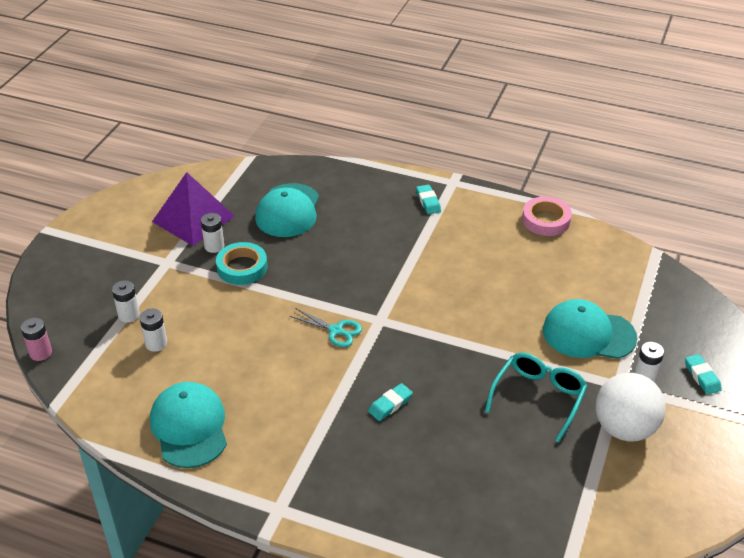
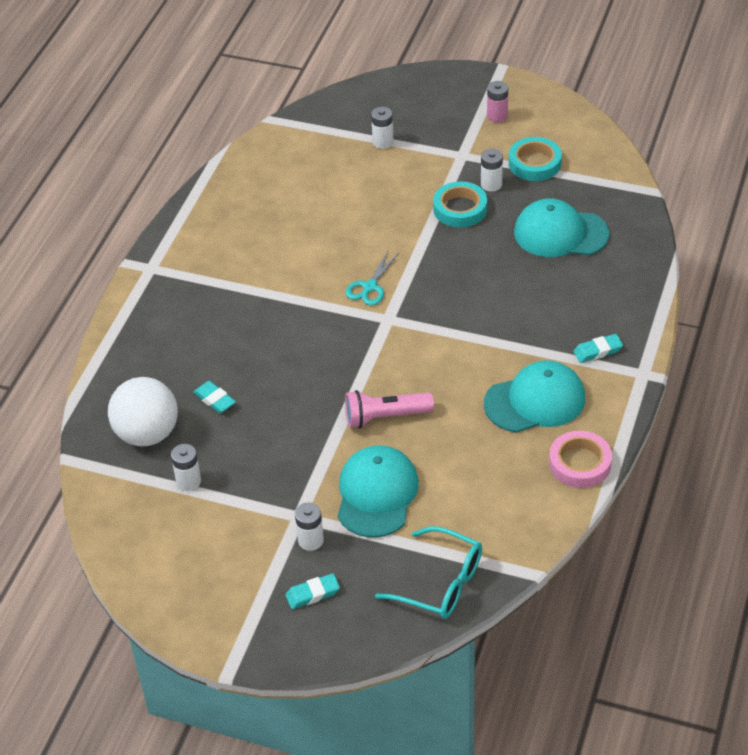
camera: 90 degrees right, 5 degrees up
(40, 353) = (330, 98): pink battery -> pink battery (497, 116)
(156, 343) = (345, 166): white battery -> white battery (188, 481)
(189, 427) = (242, 202): turquoise cap -> turquoise cap (535, 401)
(193, 219) = (534, 163): purple pyramid -> turquoise tape
(390, 404) = (269, 333): turquoise eraser -> turquoise eraser (214, 400)
(500, 325) = (385, 417): none -> pink flashlight
(538, 397) = (280, 446): turquoise glasses -> turquoise glasses (441, 583)
(624, 428) = (237, 516): white ball -> white ball (147, 434)

